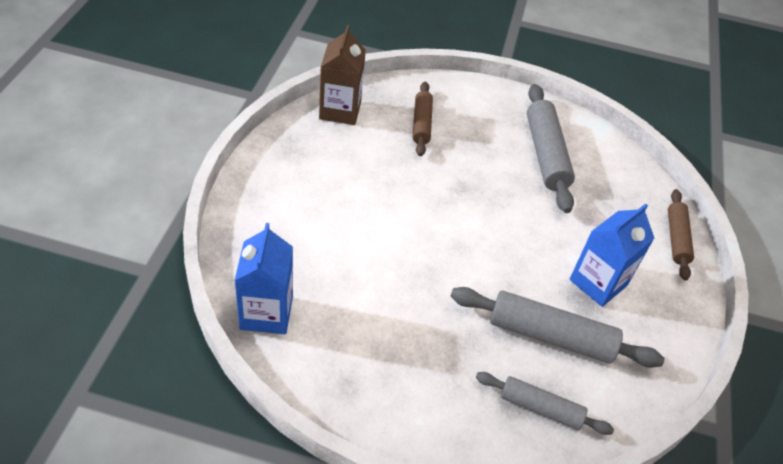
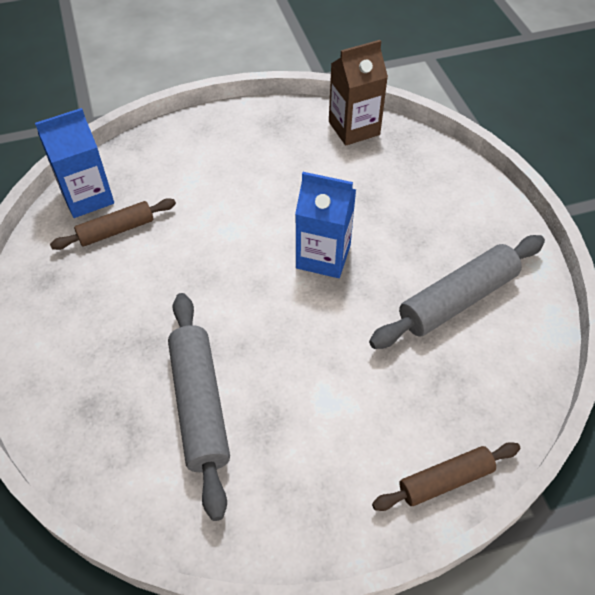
camera: 65 degrees right, 5 degrees up
(421, 124) = (396, 186): brown rolling pin -> brown rolling pin (116, 230)
(540, 408) = (104, 432): grey rolling pin -> none
(598, 282) = (306, 421): blue carton -> blue carton (323, 256)

